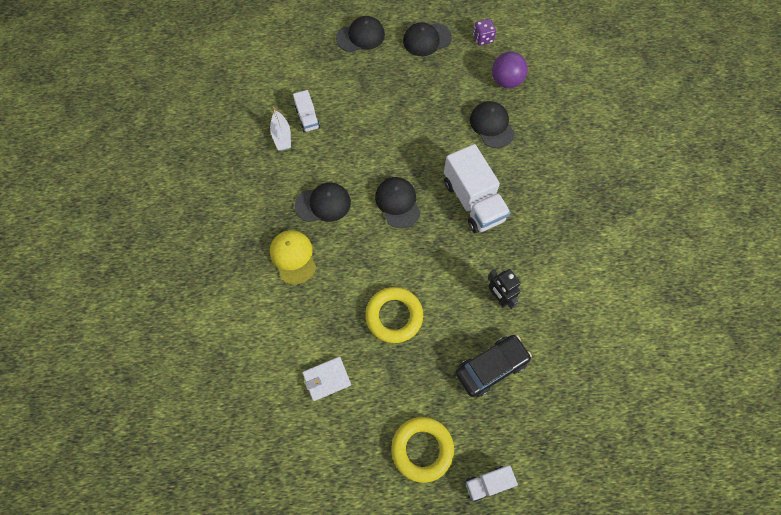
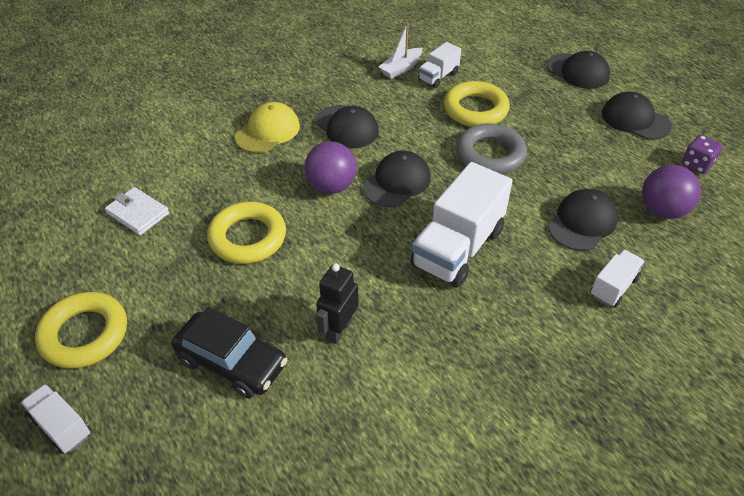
camera: 60 degrees right, 20 degrees down
(358, 118) = (475, 109): none -> yellow ring
(377, 243) = (331, 186): none -> purple ball
(406, 136) = (490, 154): none -> grey ring
(544, 143) = (613, 287): none -> white truck

